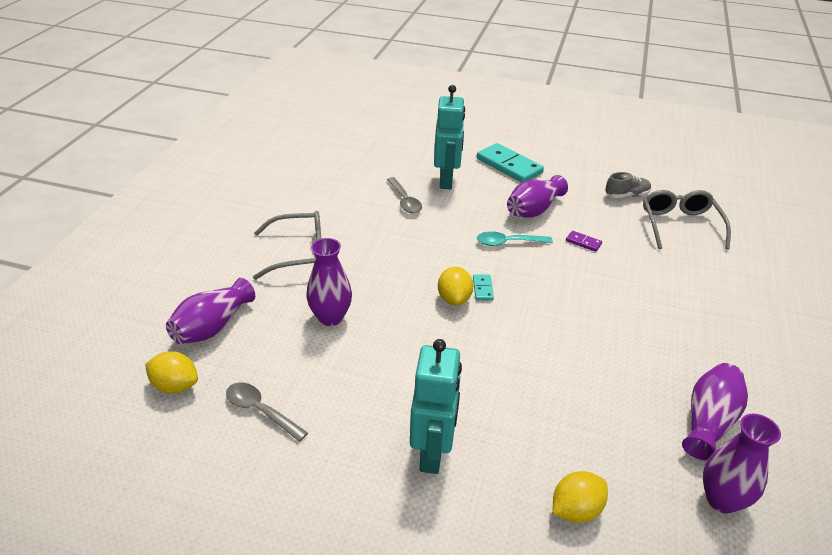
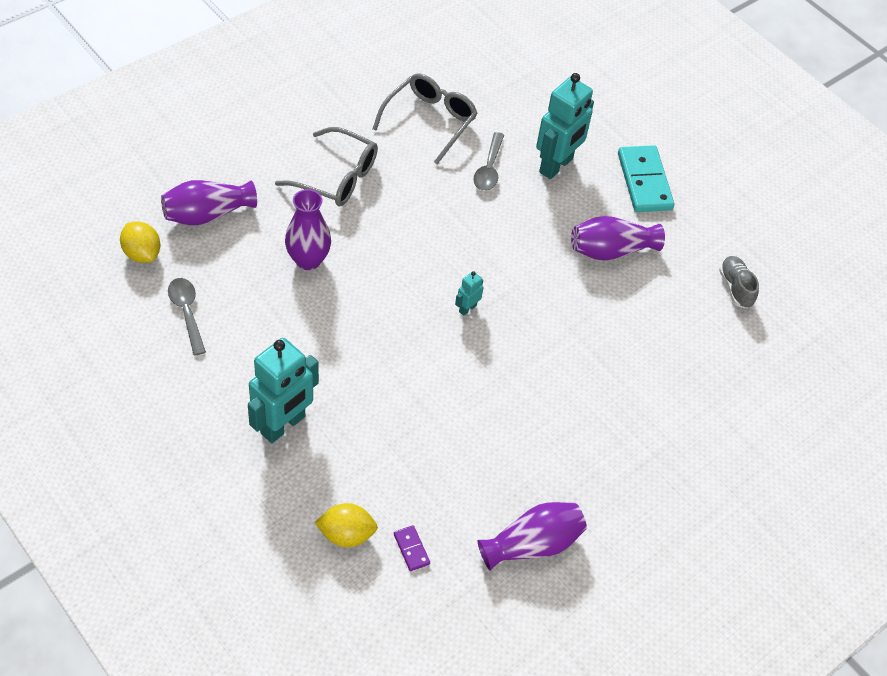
camera: 30 degrees right, 15 degrees up
(454, 299) = (431, 303): yellow lemon -> none
(482, 289) = (467, 308): turquoise domino -> turquoise robot
(508, 243) = (543, 274): turquoise spoon -> none
(583, 242) = (620, 316): purple domino -> purple domino (411, 549)
(626, 195) = (735, 288): grey shoe -> grey shoe turned 120 degrees counterclockwise
(680, 225) = (751, 355): grey glasses -> grey glasses (430, 121)
(722, 499) = (468, 603): purple vase -> none

